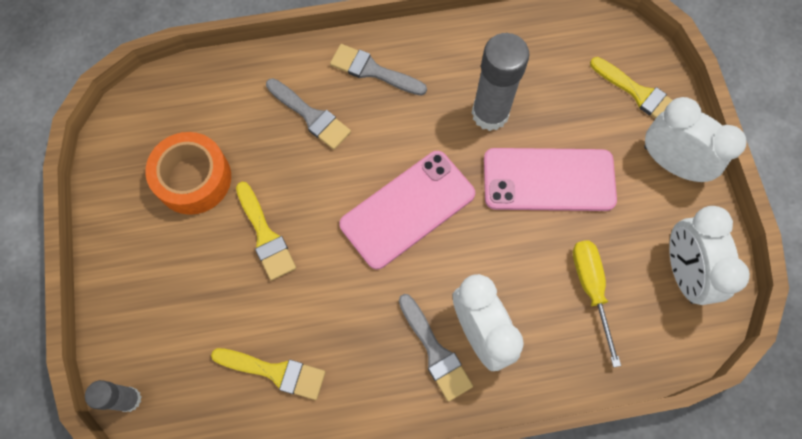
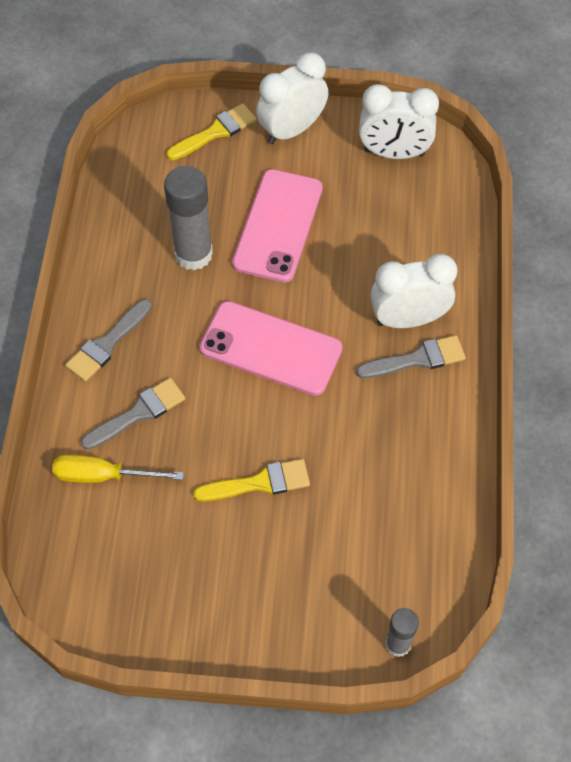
camera: 75 degrees left, 10 degrees down
(193, 178) = (172, 542): orange tape -> none
(275, 372) = (403, 500): yellow brush -> none
(407, 209) = (271, 348): pink phone -> pink phone turned 45 degrees counterclockwise
(591, 289) = (391, 223): yellow screwdriver -> yellow screwdriver (103, 476)

